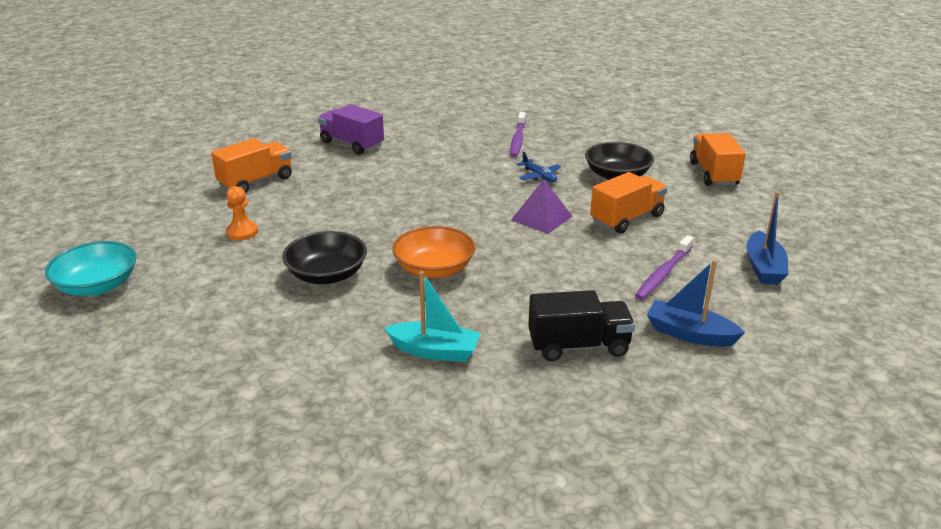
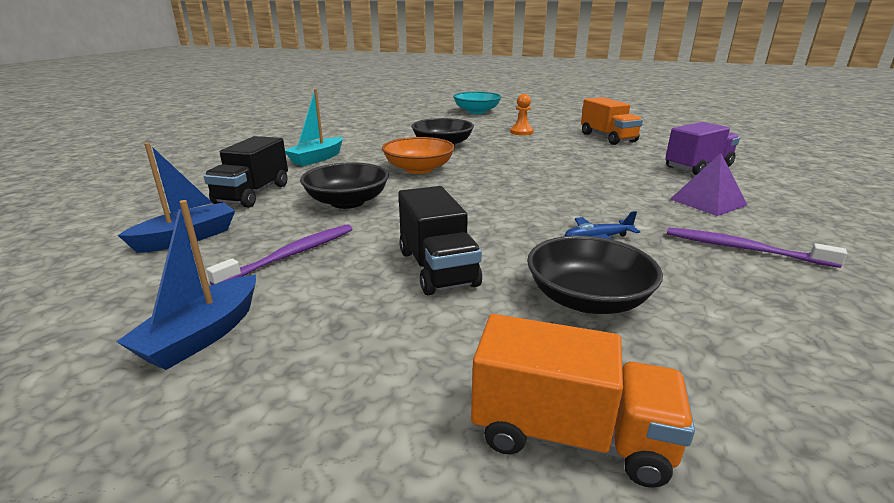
camera: 110 degrees right, 5 degrees down
(541, 218) = (477, 219): purple pyramid -> purple pyramid (708, 202)
(553, 283) = (347, 202): none -> black bowl
(627, 219) = (437, 268): orange truck -> black truck
(663, 274) = (292, 255): purple toothbrush -> purple toothbrush turned 75 degrees clockwise
(763, 268) = (202, 335): blue boat -> blue boat turned 90 degrees counterclockwise

